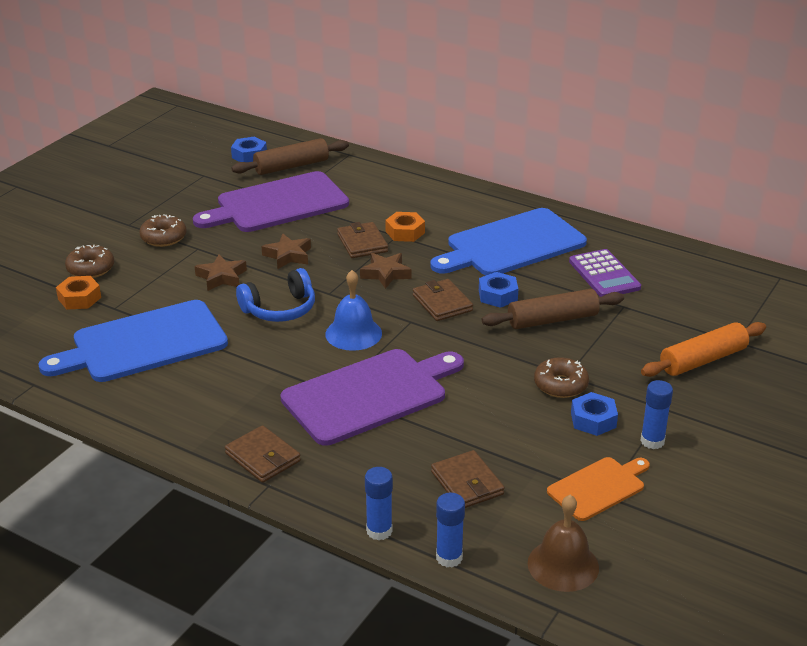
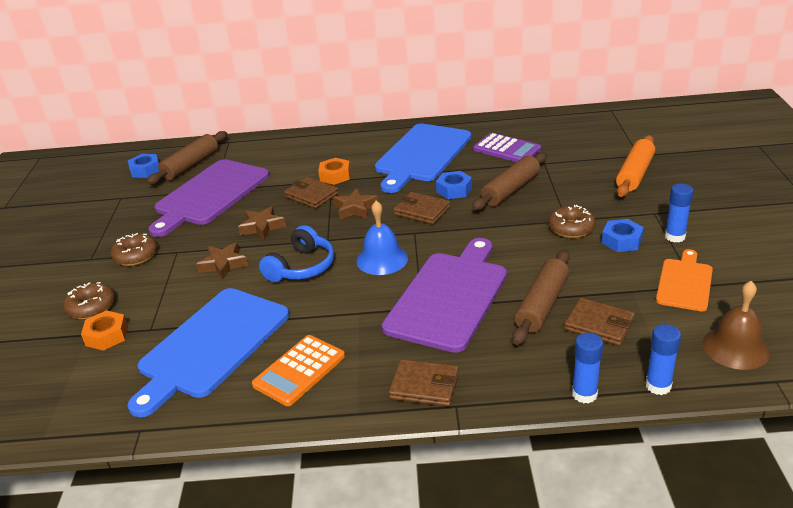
camera: 30 degrees left, 0 degrees up
(185, 397) = (299, 371): none -> orange calculator
(440, 441) = (542, 305): none -> brown rolling pin

